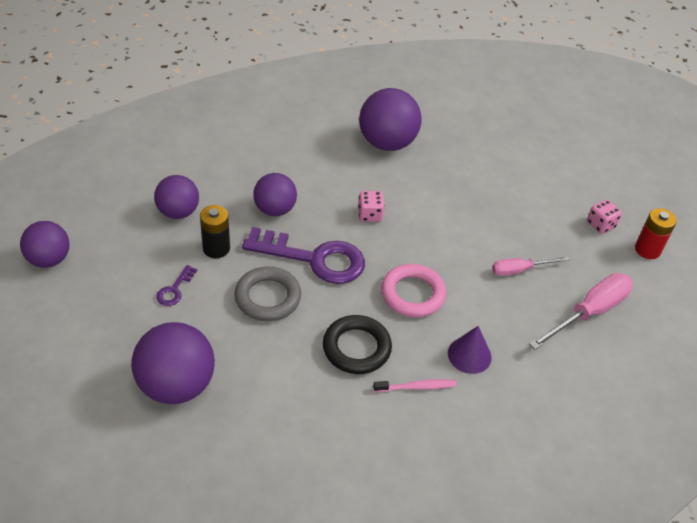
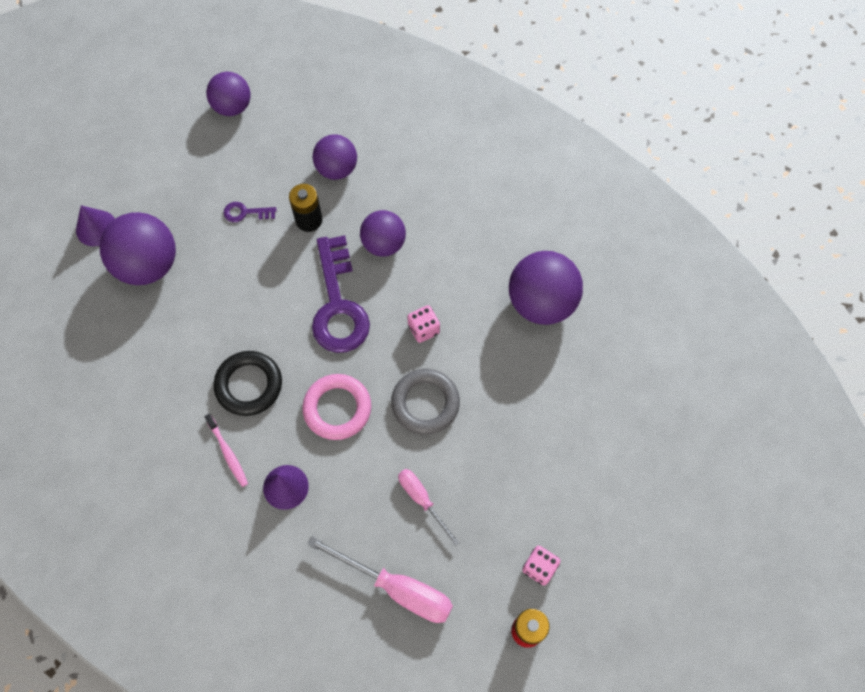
camera: 70 degrees right, 20 degrees up
(99, 417) = (96, 228): none -> purple cone
(268, 297) = (272, 288): grey ring -> grey ring (425, 403)

